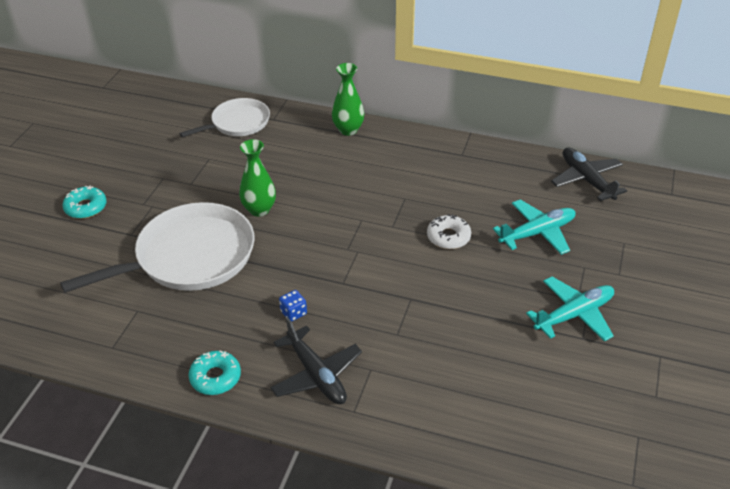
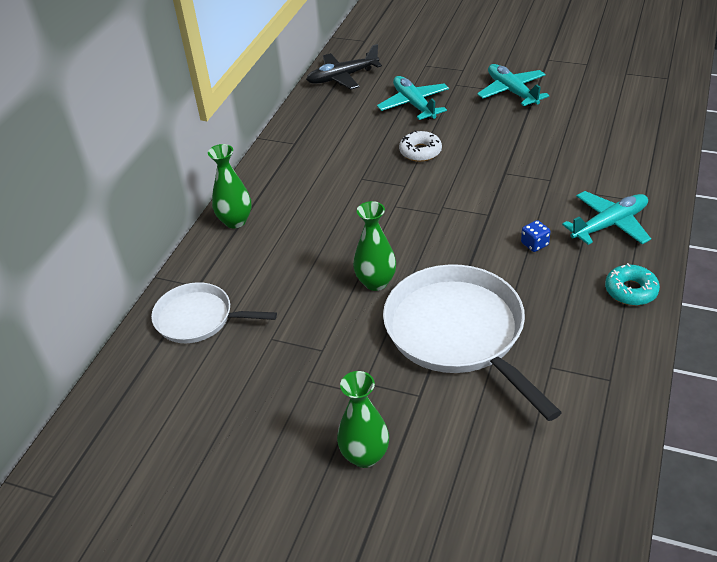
camera: 85 degrees left, 0 degrees up
(86, 207) = (365, 456): turquoise donut -> green vase
(237, 123) = (198, 318): white pan -> white pan turned 45 degrees counterclockwise
(316, 375) = (609, 224): black plane -> turquoise plane

